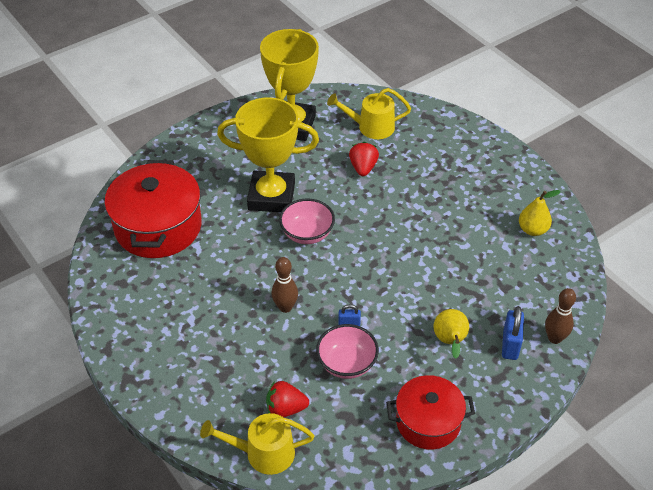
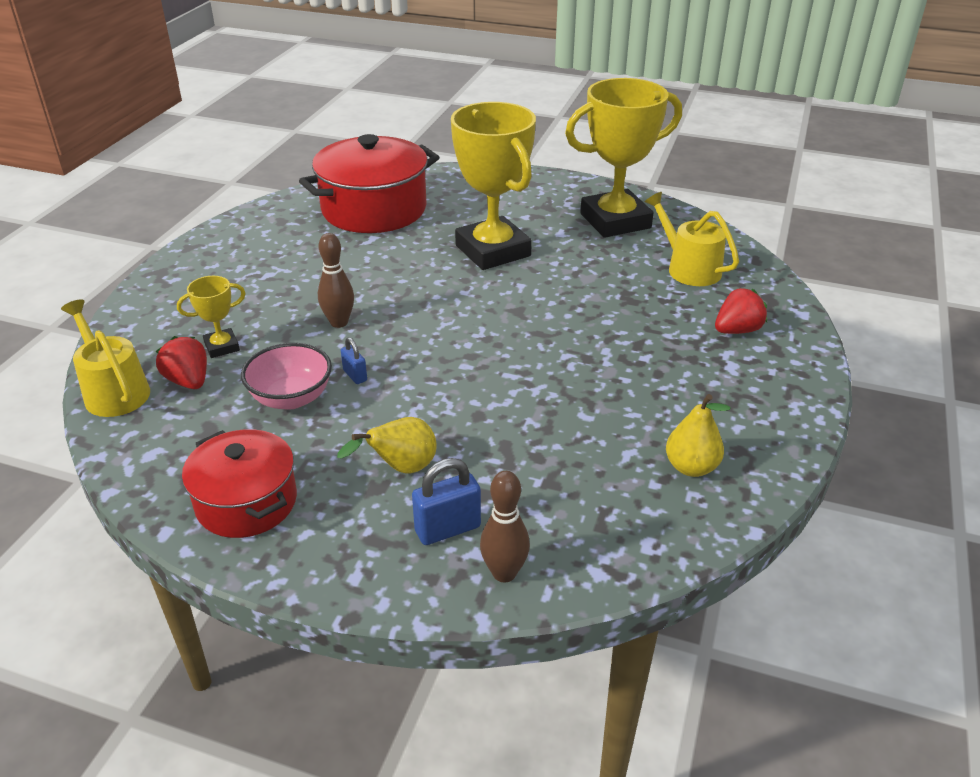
camera: 55 degrees right, 10 degrees down
(260, 377) = (222, 347): none -> yellow trophy
(307, 234) = (464, 293): pink bowl -> none
(363, 168) = (615, 289): red strawberry -> red strawberry (737, 330)

